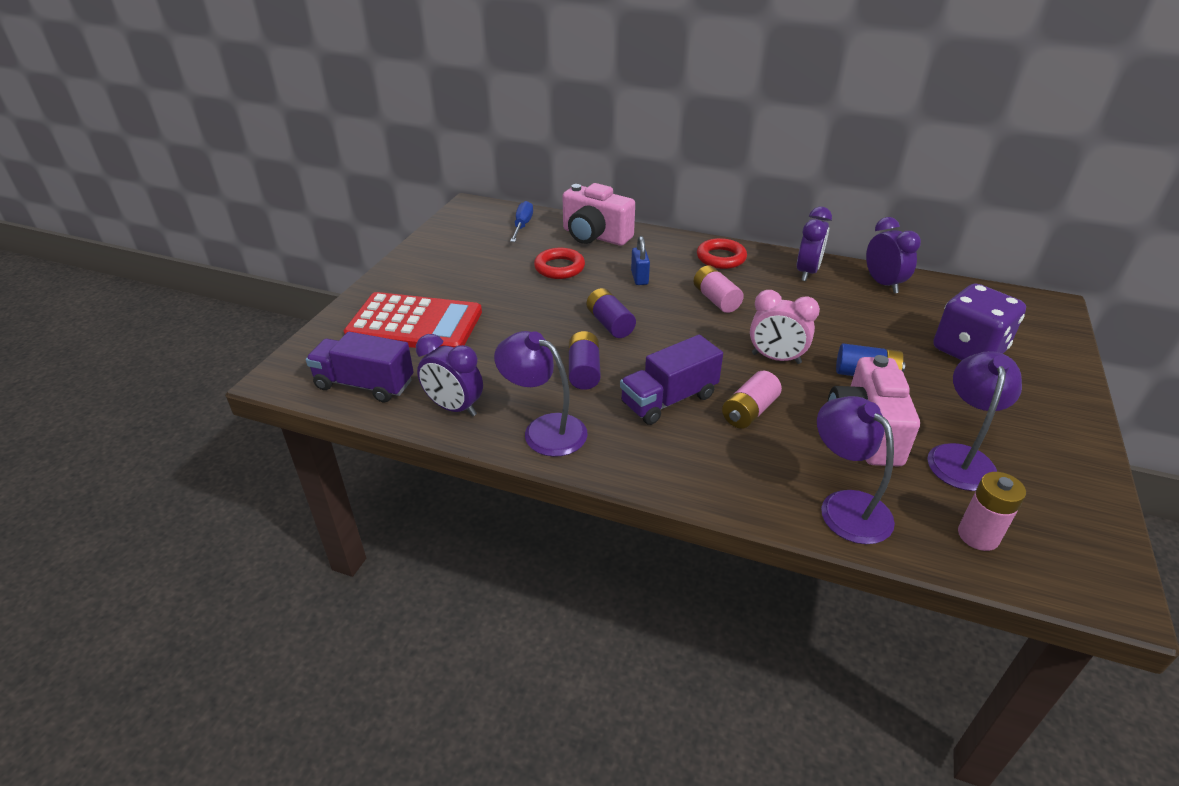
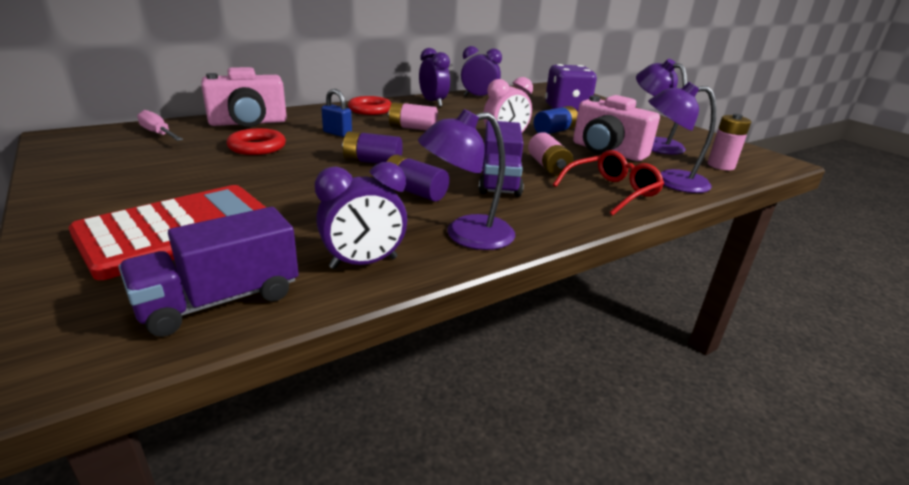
camera: 55 degrees left, 10 degrees down
(522, 225) = (158, 134): blue screwdriver -> pink screwdriver
(747, 473) = (611, 191): none -> red glasses

